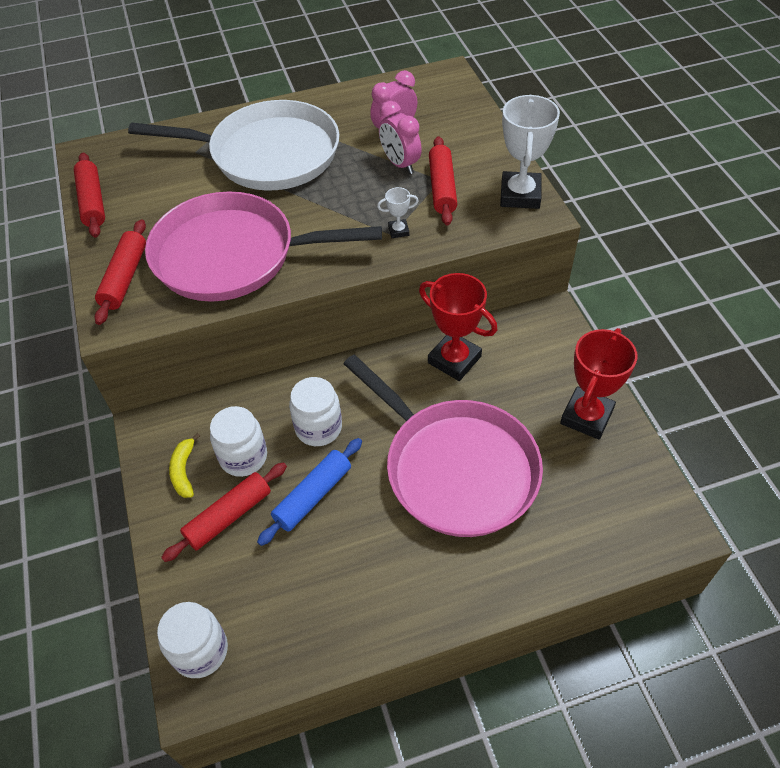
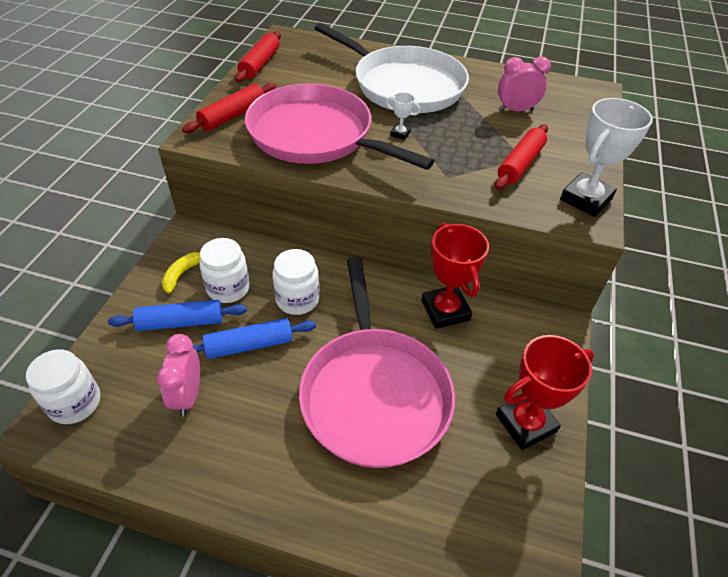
camera: 30 degrees right, 5 degrees down
(228, 516) = (181, 322): red rolling pin -> blue rolling pin
(398, 231) = (455, 177): white trophy -> white trophy (400, 134)
(400, 164) = (500, 133): pink clock -> pink clock (188, 395)

